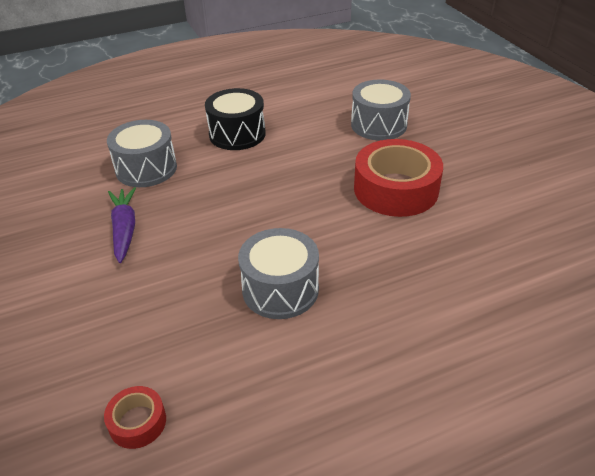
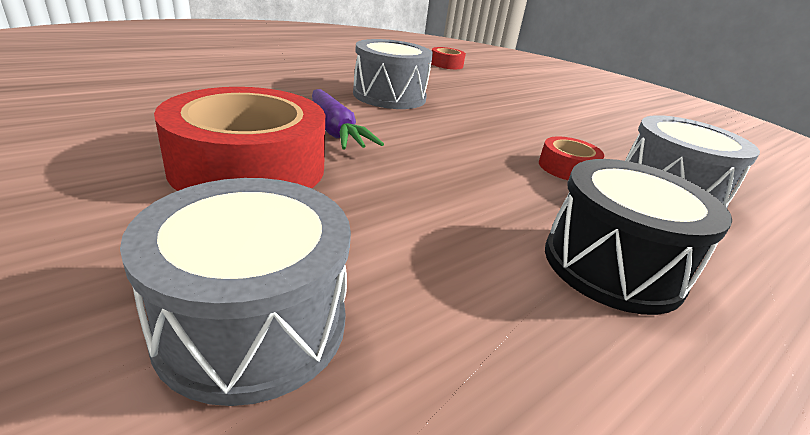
camera: 160 degrees right, 10 degrees down
(124, 229) = (585, 134): purple carrot -> purple carrot (335, 131)
(192, 189) = (567, 168): none -> red tape

